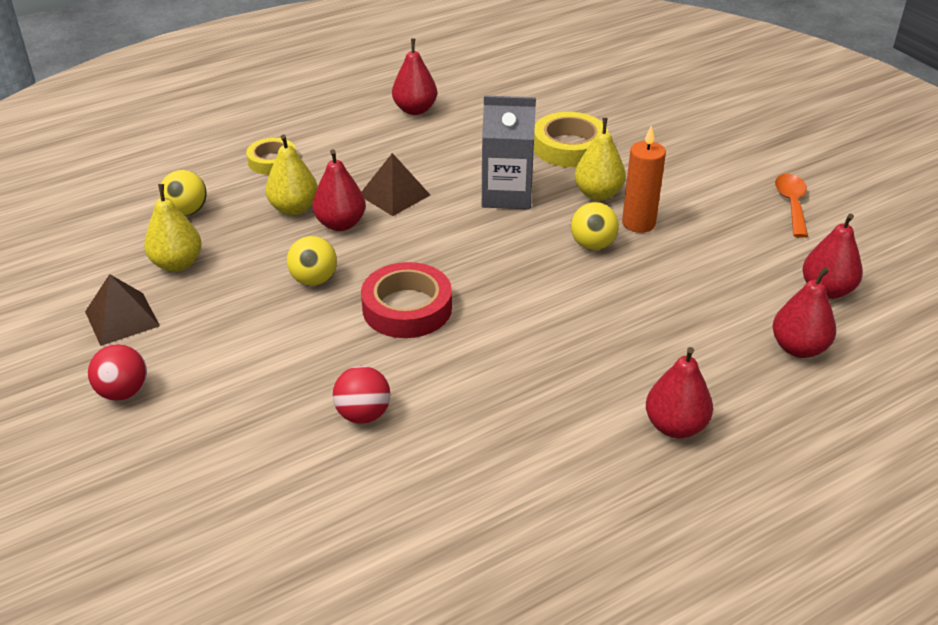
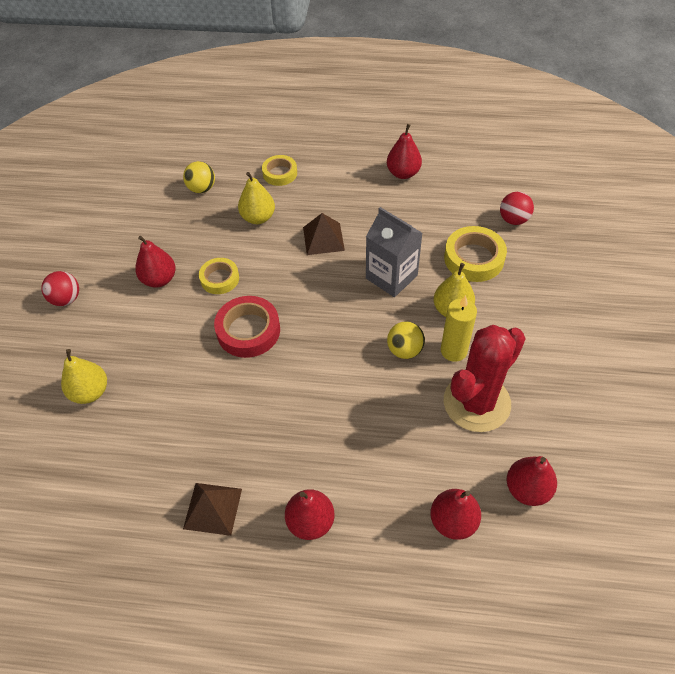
camera: 40 degrees right, 15 degrees up
(122, 318) = (107, 248): brown pyramid -> brown pyramid (213, 508)
(177, 263) = (164, 225): yellow pear -> yellow pear (90, 392)
(314, 280) = (220, 279): yellow ball -> yellow tape
(340, 224) = (272, 244): red pear -> red pear (159, 279)
(363, 414) = (157, 391): red ball -> red ball (513, 219)
(638, 223) = (453, 351): orange candle -> yellow candle
(707, 251) = (476, 403): none -> red cactus
(791, 204) = (585, 400): orange spoon -> none

